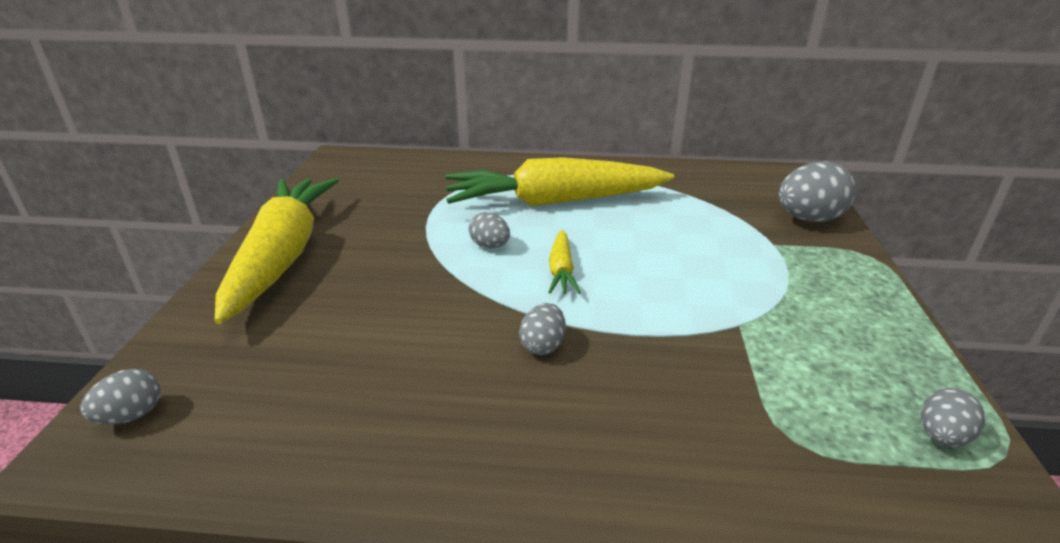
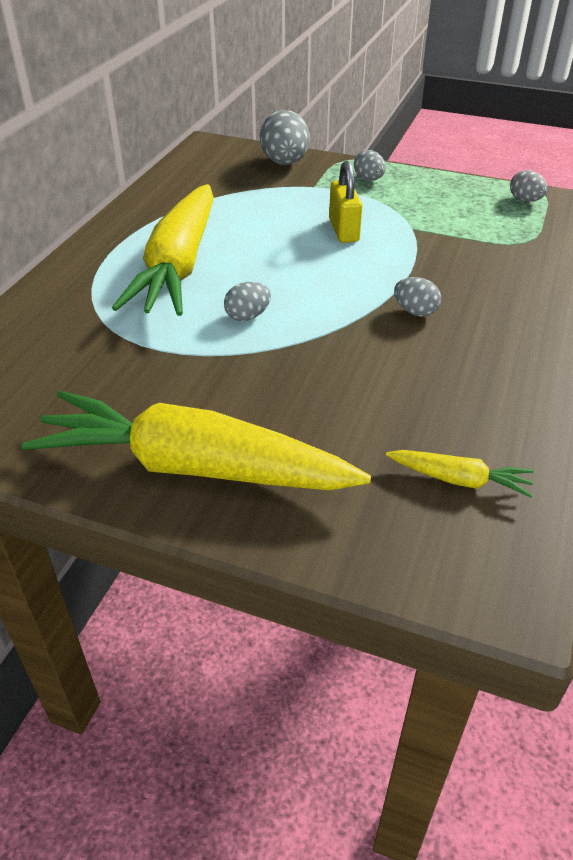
camera: 75 degrees left, 10 degrees up
(131, 415) = (466, 564): grey egg -> grey egg (368, 179)
(561, 270) = (310, 285): yellow carrot -> yellow carrot (459, 479)
(688, 276) = (343, 230): none -> yellow padlock

